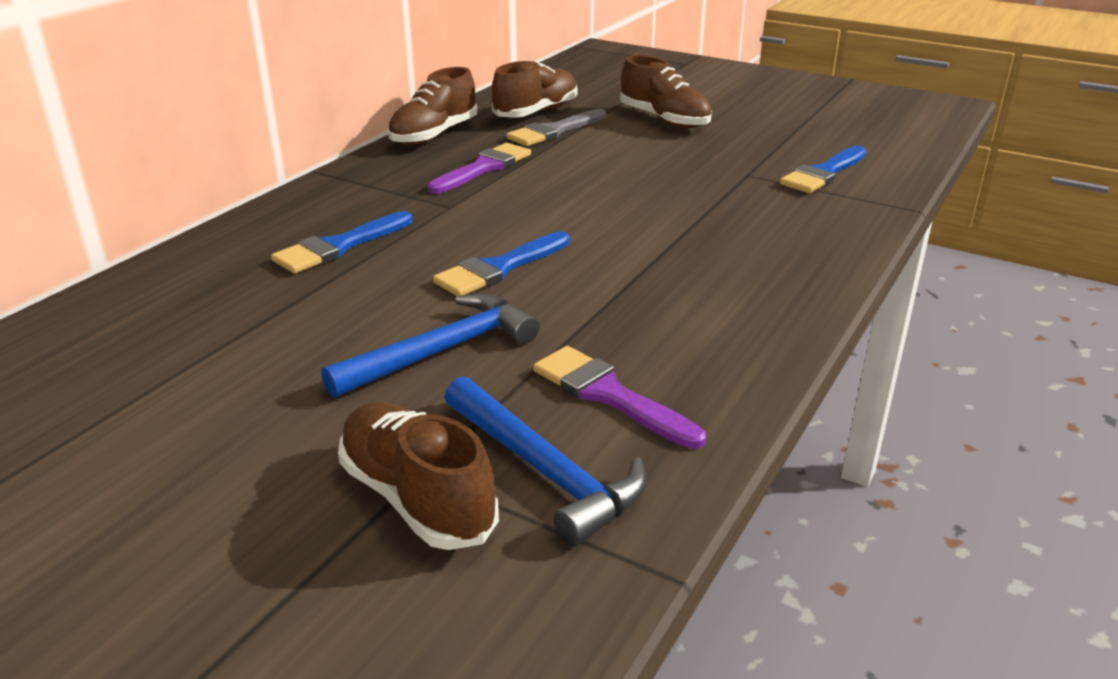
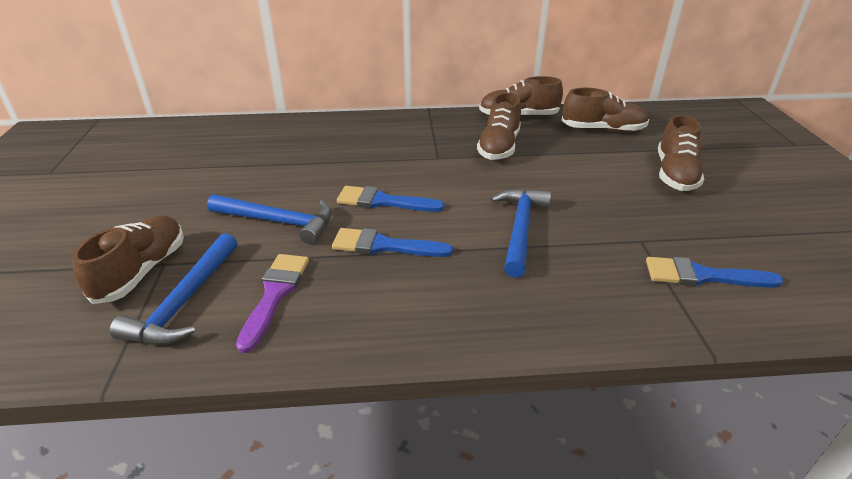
camera: 55 degrees right, 5 degrees up
(339, 246) = (356, 149): blue brush -> blue brush (384, 246)
(483, 168) = (499, 147): purple brush -> brown shoe
(554, 131) = (586, 146): grey brush -> none
(660, 216) = (520, 228): none -> blue hammer

